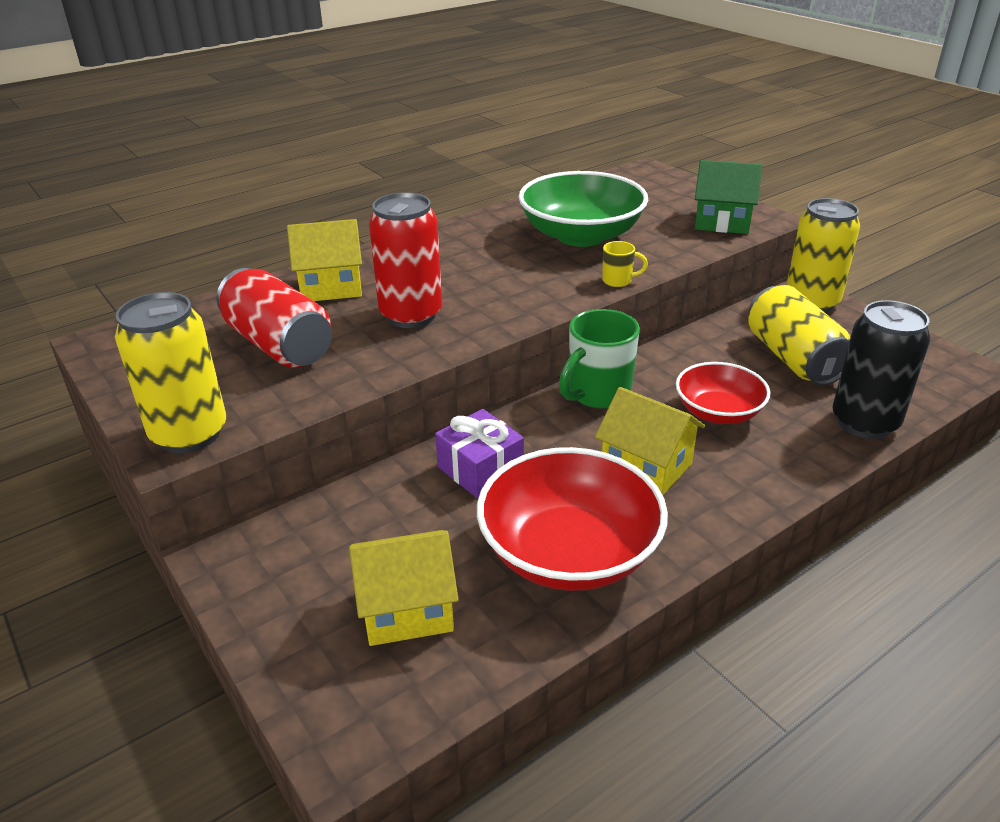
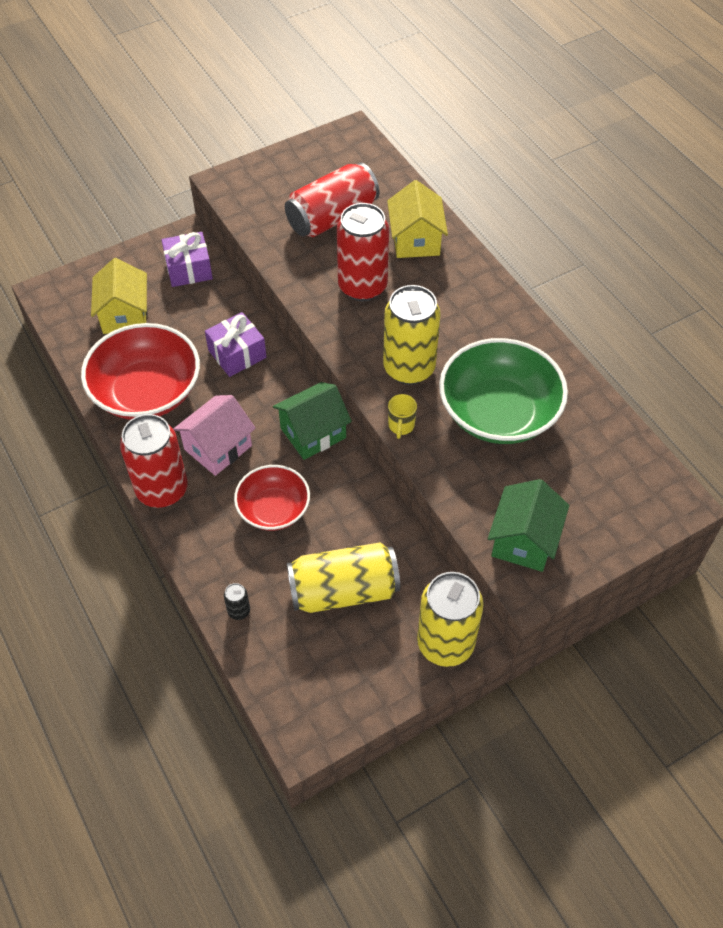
camera: 95 degrees right, 20 degrees up
(189, 434) = (237, 187): yellow can -> yellow can (409, 368)
(303, 543) = (189, 269): none -> purple gift
(597, 394) = (313, 433): green mug -> green house
(646, 467) = (218, 447): yellow house -> pink house
(735, 508) = (162, 490): none -> red can
(864, 422) = (239, 611): black can -> black can, size x0.40

